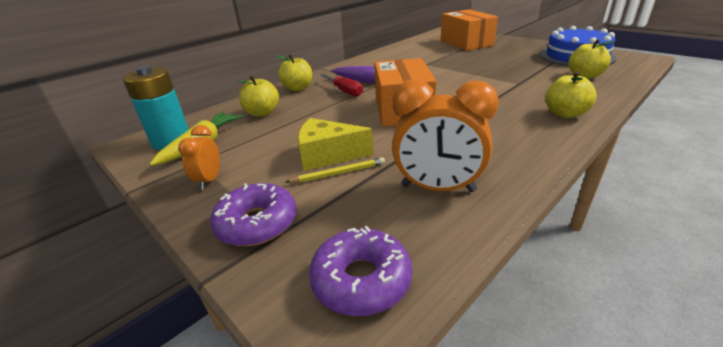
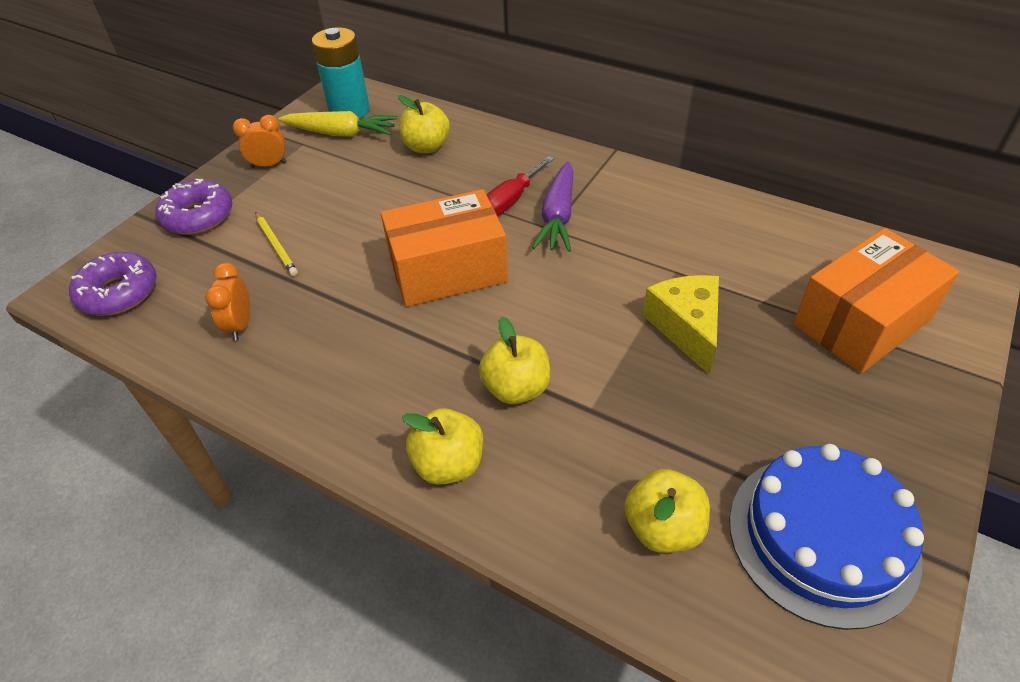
camera: 75 degrees right, 15 degrees up
(298, 88) = (516, 152): yellow apple -> yellow apple (516, 388)
(327, 155) = (315, 229): yellow cheese -> yellow cheese (686, 327)
(438, 188) = (240, 325): orange clock -> orange clock, size x0.54

